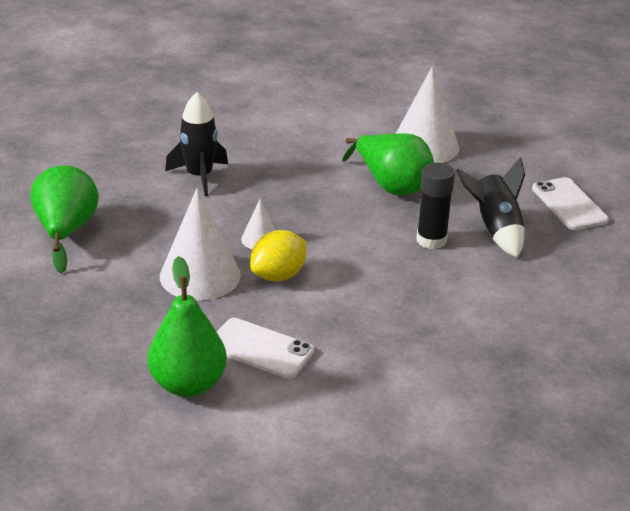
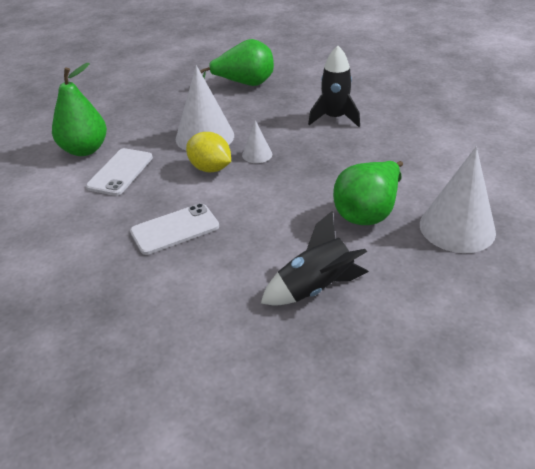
camera: 85 degrees right, 5 degrees up
(431, 240) = (282, 244): black glue stick -> none
(569, 204) = (393, 352): white phone -> white phone (175, 229)

